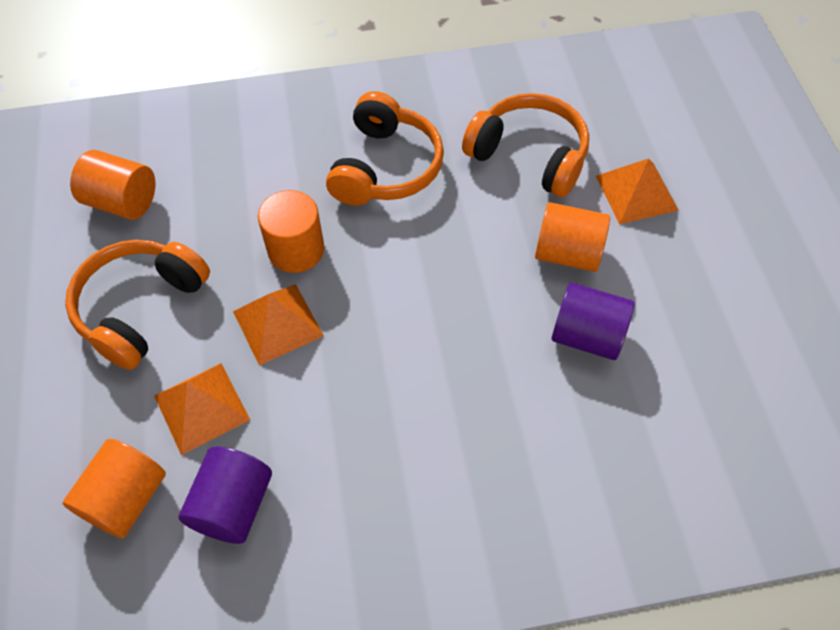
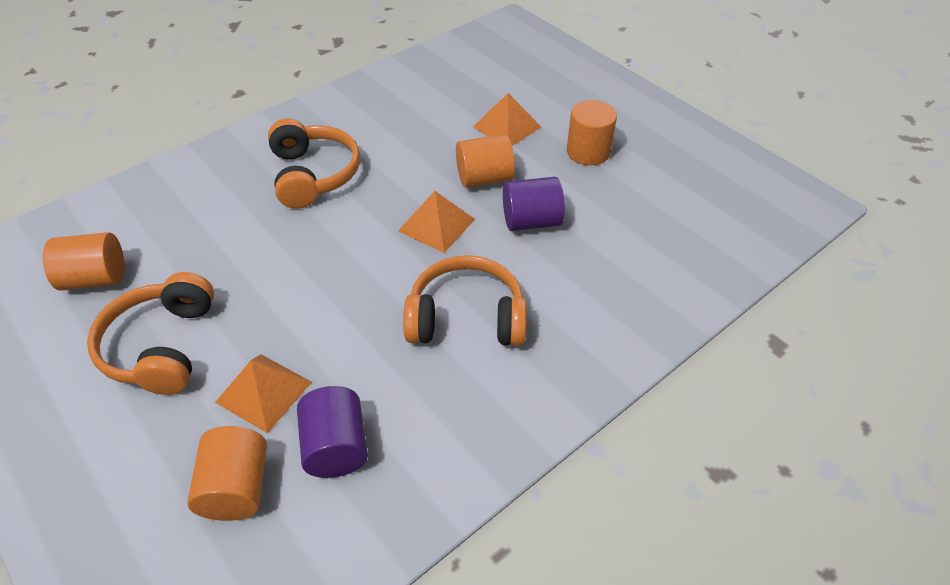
camera: 30 degrees left, 10 degrees down
(278, 323) = (292, 307): orange pyramid -> orange pyramid (436, 225)
(296, 250) = (275, 253): orange cylinder -> orange cylinder (588, 152)
(529, 155) = (417, 131): orange headphones -> orange headphones (466, 317)

